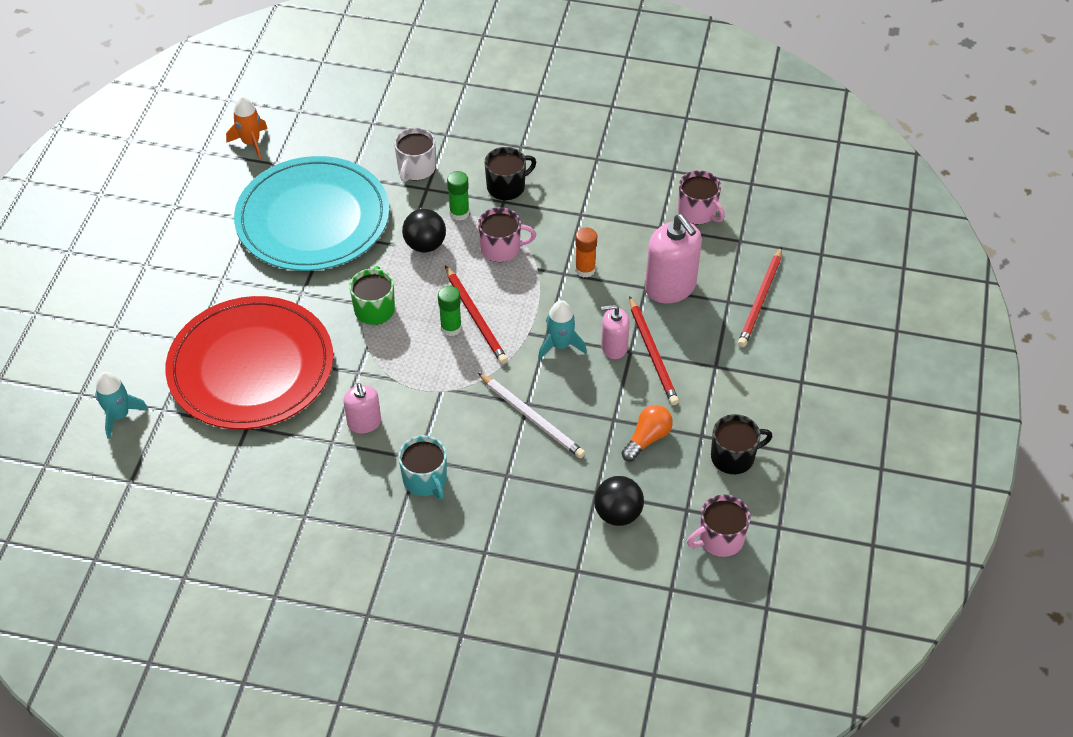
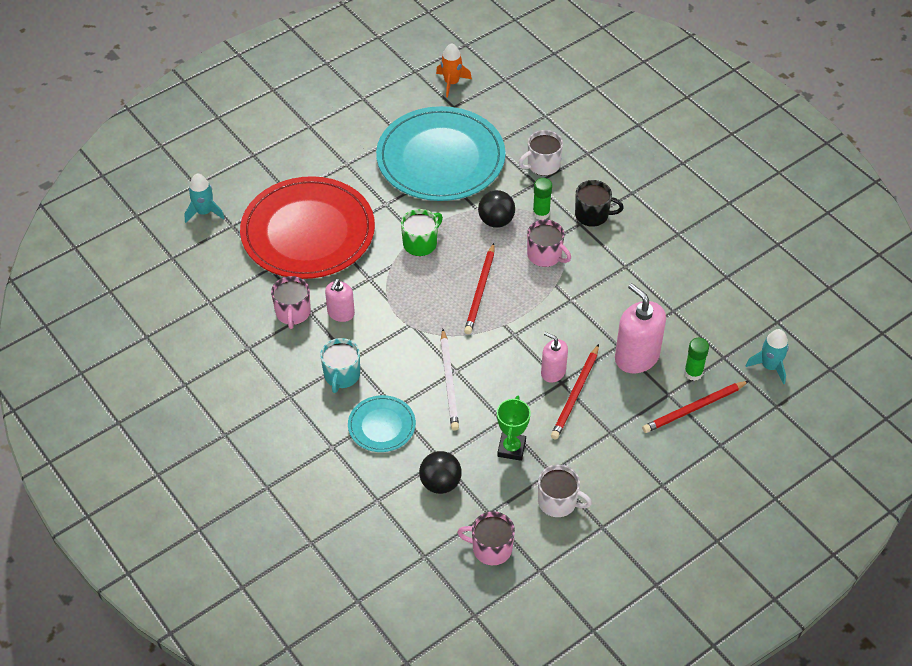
camera: 40 degrees right, 0 degrees up
(451, 328) = (457, 287): green glue stick -> green glue stick (693, 373)
(511, 500) = (381, 426): none -> turquoise plate
(560, 345) = (517, 346): turquoise rocket -> turquoise rocket (769, 366)
(585, 269) = (588, 306): orange glue stick -> none
(647, 439) = (511, 448): orange light bulb -> green trophy
(670, 287) = (636, 357): pink soap dispenser -> pink soap dispenser turned 135 degrees clockwise
(697, 212) = (713, 317): pink mug -> pink mug (293, 313)
(733, 457) = (558, 502): black mug -> white mug

